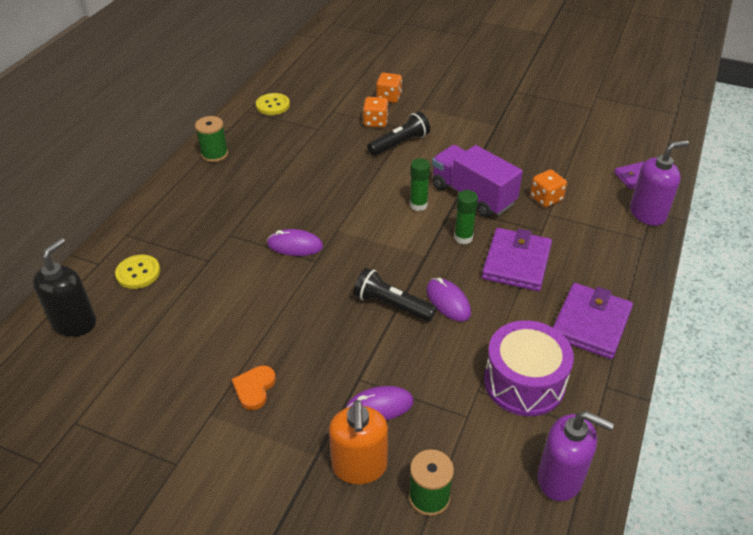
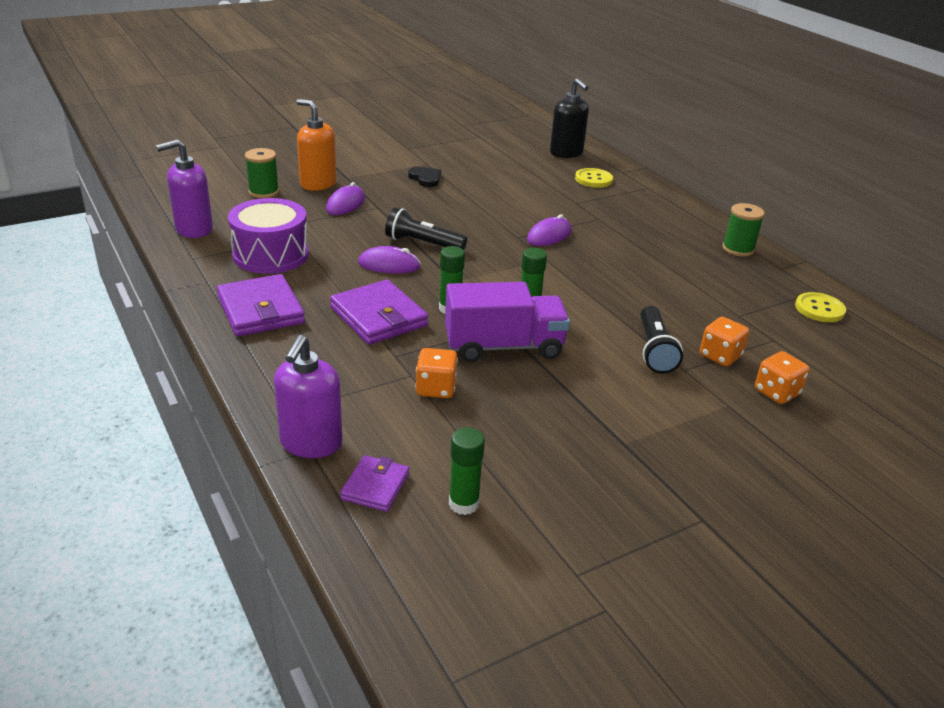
camera: 125 degrees right, 10 degrees down
(254, 388) = (425, 178): orange heart -> black heart
(392, 305) = (423, 243): black flashlight -> black flashlight turned 135 degrees counterclockwise
(604, 149) = (463, 504): none -> green glue stick

